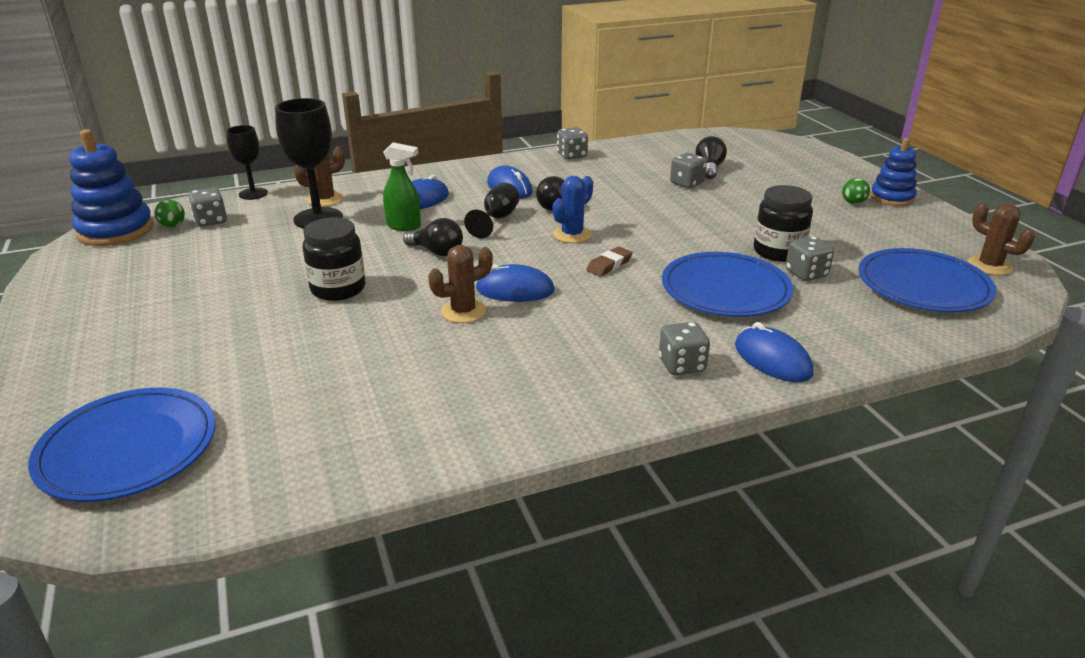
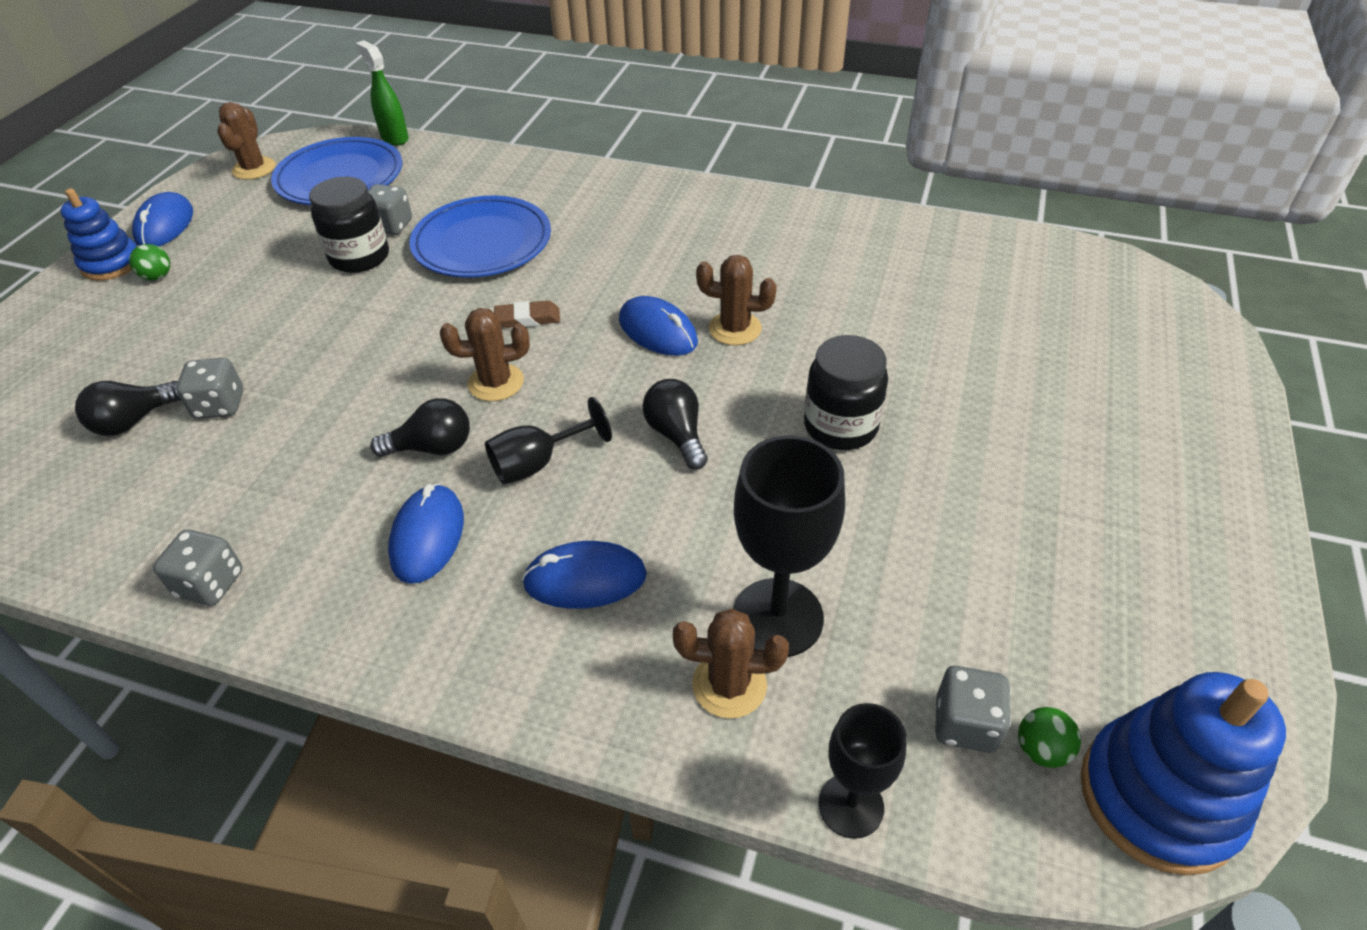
camera: 140 degrees left, 15 degrees up
(128, 449) = (1110, 317): blue plate -> none
(404, 226) = (668, 517): green spray bottle -> green spray bottle (394, 138)
(572, 235) = (496, 383): blue cactus -> brown cactus
(682, 365) = (626, 203): grey dice -> none
(772, 359) = (559, 180): blue mouse -> blue mouse (165, 225)

